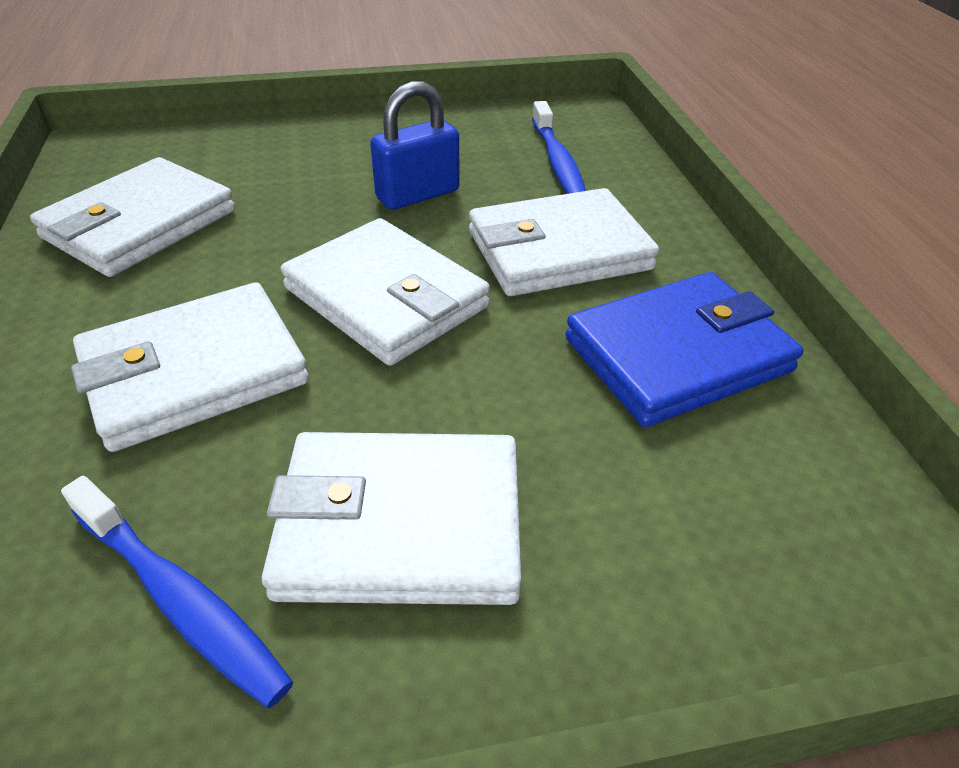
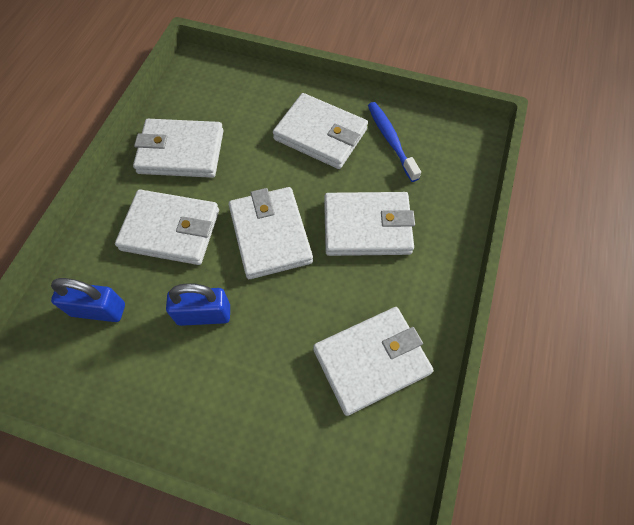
camera: 150 degrees left, 20 degrees up
(557, 162) = (98, 310): blue toothbrush -> blue padlock
(677, 355) = (181, 152): blue wallet -> white wallet

